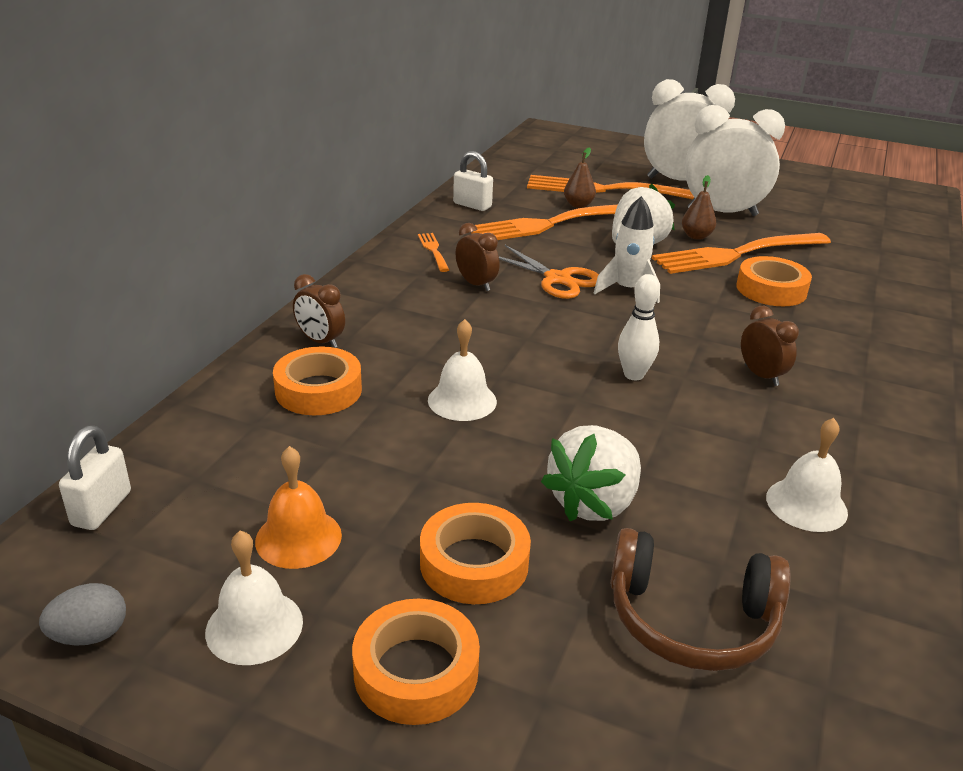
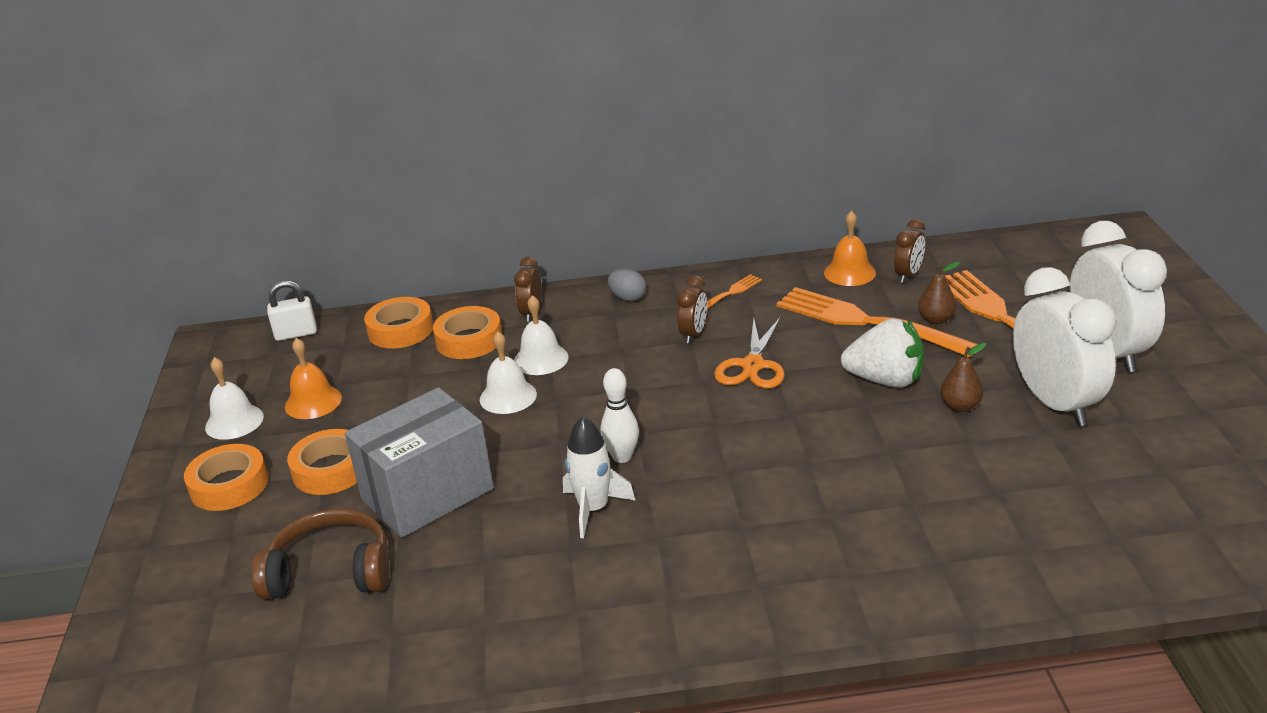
camera: 65 degrees right, 0 degrees up
(90, 635) = (202, 380): grey egg -> grey egg (628, 298)
(472, 205) = (849, 272): white padlock -> orange bell
(593, 503) = (427, 494): white strawberry -> grey box
(628, 289) = (778, 406): white rocket -> white rocket (593, 509)
(691, 619) = (330, 572): brown headphones -> brown headphones turned 105 degrees clockwise
(737, 254) = (951, 443): orange fork -> none
(761, 375) = (692, 523): brown clock -> brown clock (908, 275)
(771, 289) = (887, 485): orange tape -> orange tape (400, 330)
(806, 504) = (502, 594): white bell -> white bell (541, 359)

